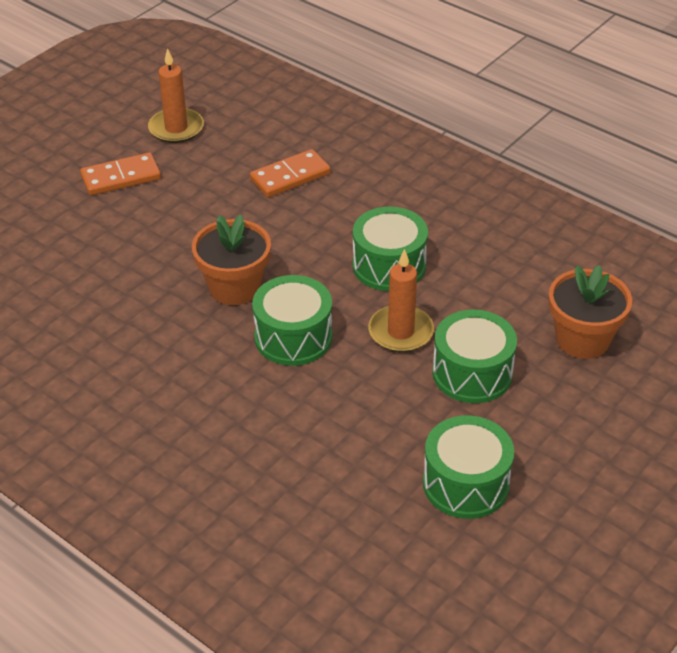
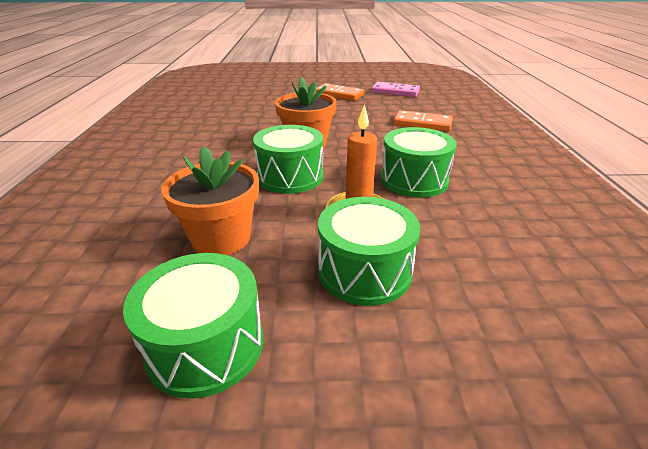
camera: 50 degrees right, 10 degrees down
(176, 128) = (395, 92): orange candle -> pink domino
(582, 339) = (522, 325): orange flower pot -> orange flower pot (221, 238)

